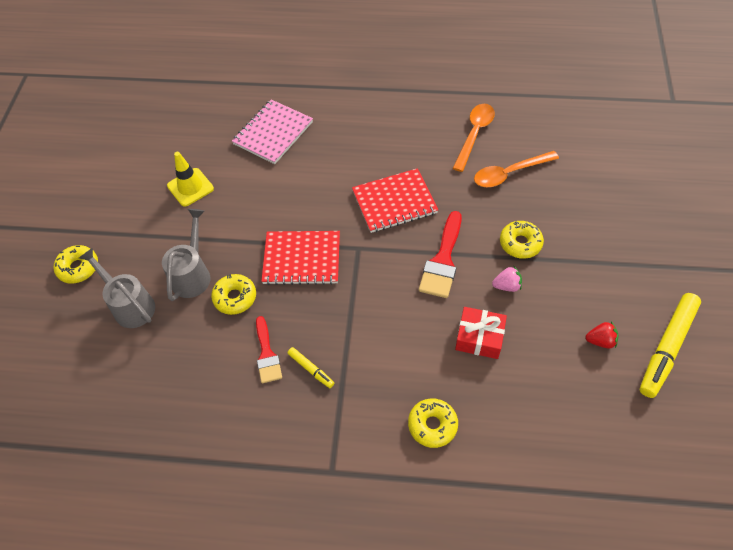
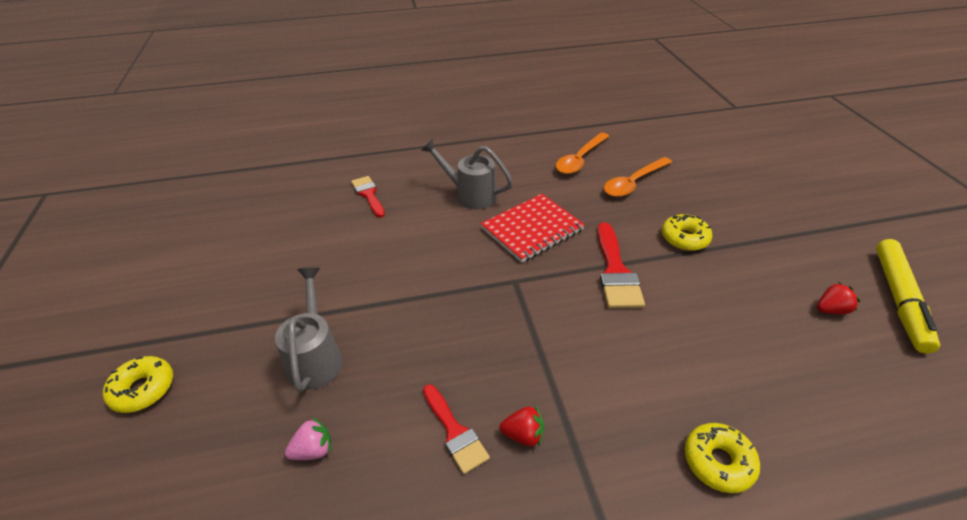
camera: 20 degrees left, 15 degrees down
(130, 305) = (233, 419): grey watering can -> grey watering can (470, 195)
(190, 187) = (285, 263): yellow traffic cone -> none
(235, 297) = (384, 371): yellow donut -> none
(273, 133) = (368, 195): pink notebook -> red brush
(302, 259) = (453, 307): red notebook -> none
(311, 369) = (523, 435): yellow marker -> red strawberry
(474, 134) = (580, 159): orange spoon -> orange spoon turned 150 degrees counterclockwise
(479, 338) = (705, 340): red gift -> none
(507, 286) = (698, 280): pink strawberry -> pink strawberry (313, 450)

